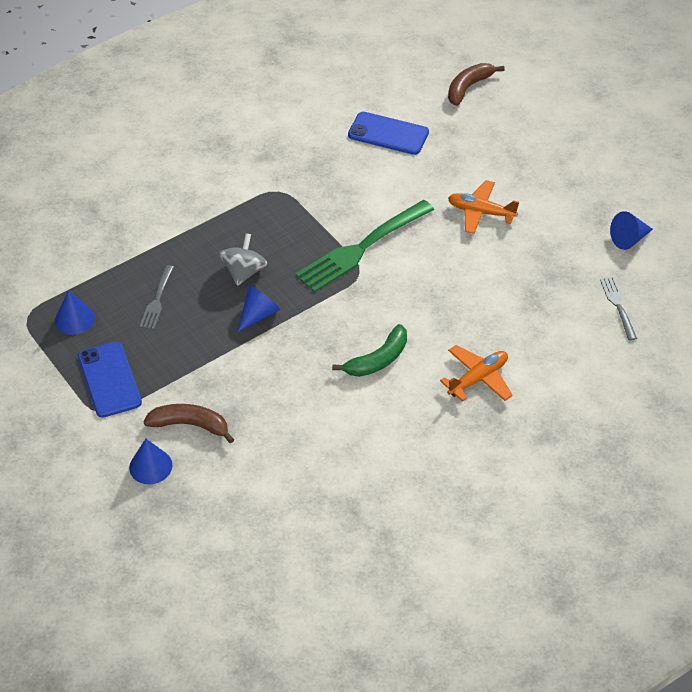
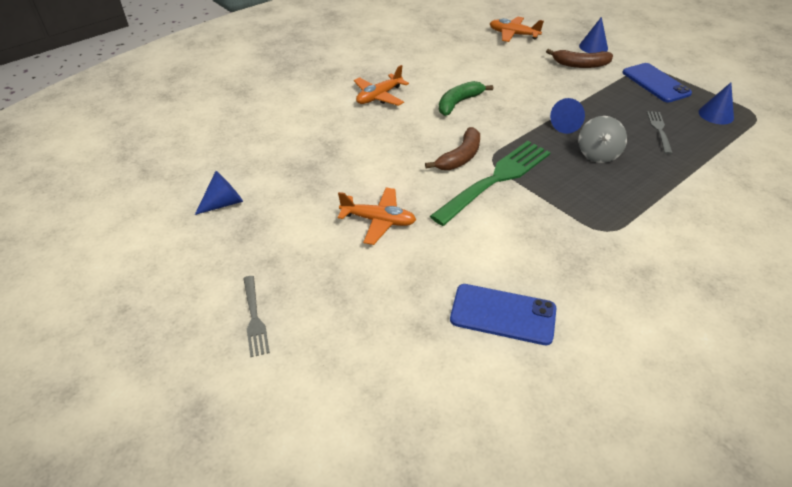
camera: 175 degrees right, 5 degrees down
(260, 509) = (513, 34): none -> orange plane
(468, 87) = (400, 408): brown banana -> brown banana (460, 157)
(618, 306) = (254, 147): grey fork -> grey fork (254, 317)

